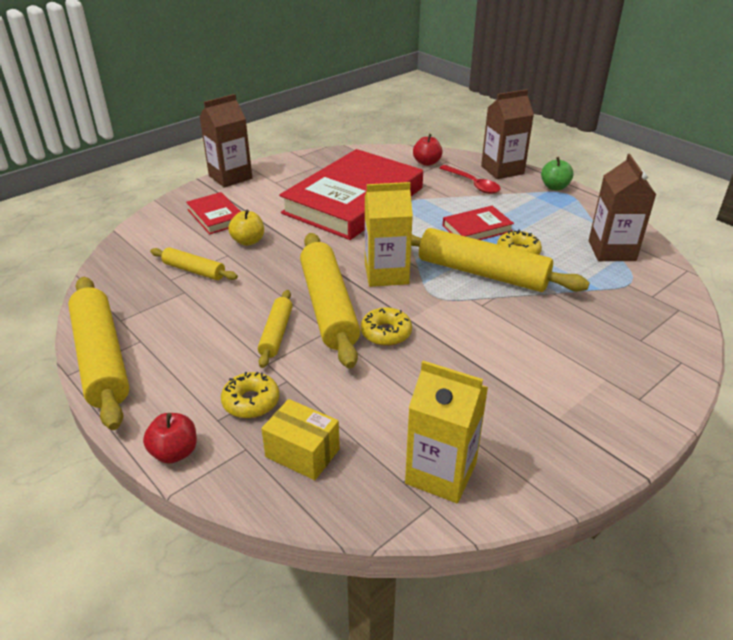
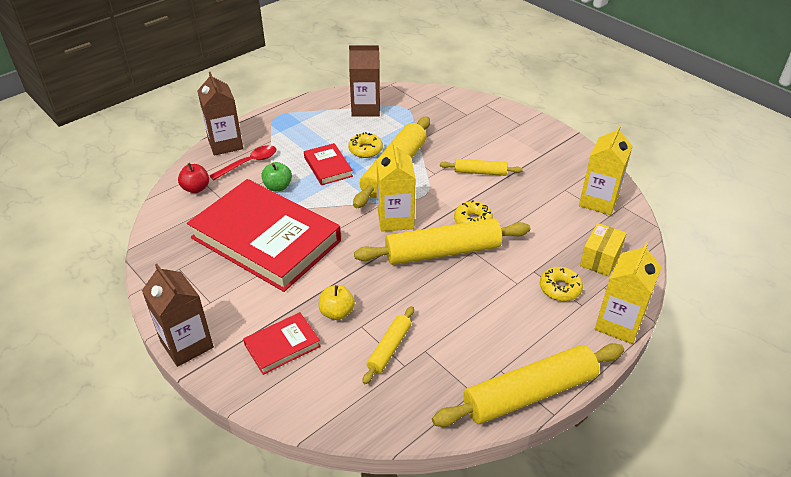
camera: 90 degrees left, 5 degrees up
(174, 452) = (618, 324): red apple -> yellow carton
(276, 333) = (480, 281): yellow rolling pin -> yellow rolling pin (480, 172)
(554, 187) = (264, 120): green apple -> green apple (278, 187)

